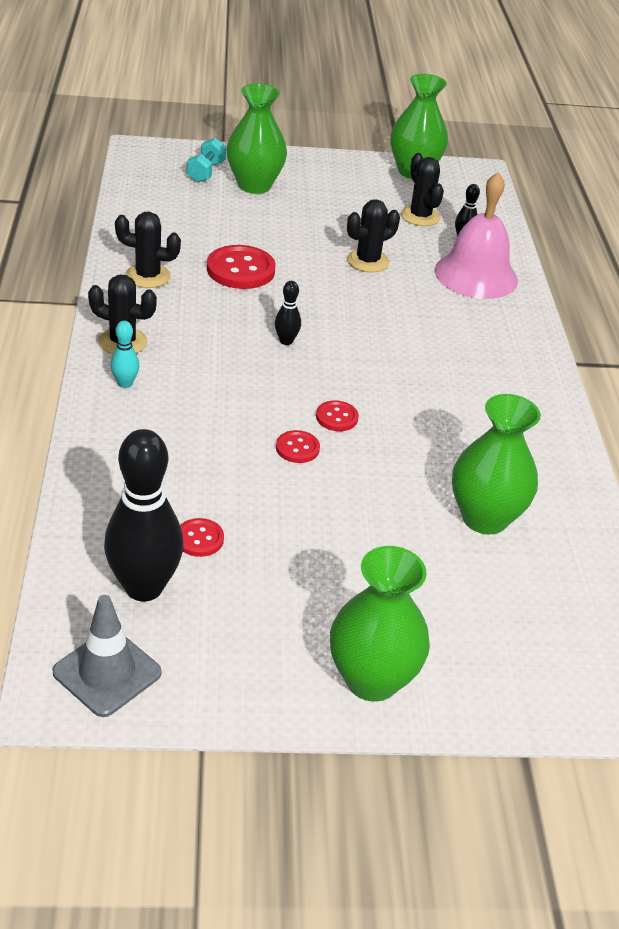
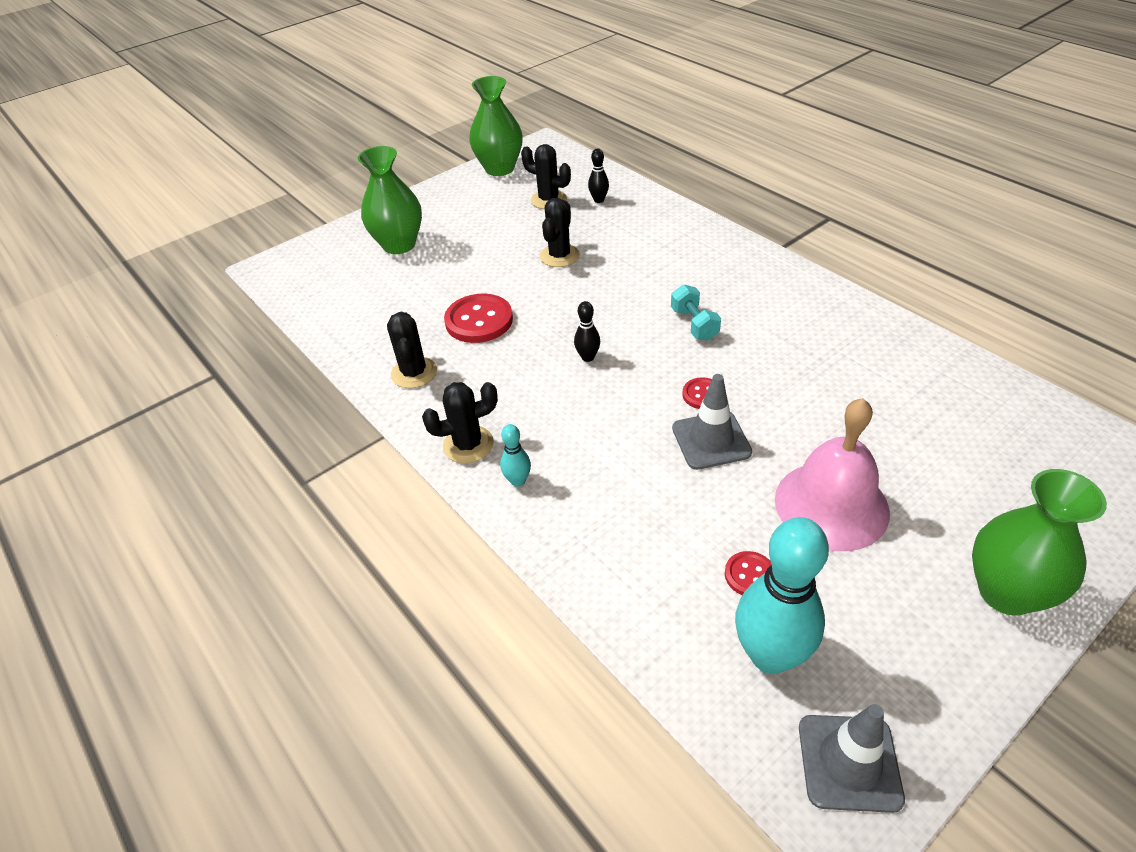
camera: 30 degrees left, 5 degrees up
(144, 587) = (770, 655): black bowling pin -> turquoise bowling pin
(148, 276) = (414, 373): black cactus -> black cactus turned 75 degrees counterclockwise
(206, 172) = (347, 256): turquoise dumbbell -> turquoise dumbbell (694, 324)
(297, 448) = (711, 440): red button -> grey traffic cone
(476, 275) = (642, 222): pink bell -> pink bell (831, 505)
(484, 518) = (891, 402): green vase -> none

